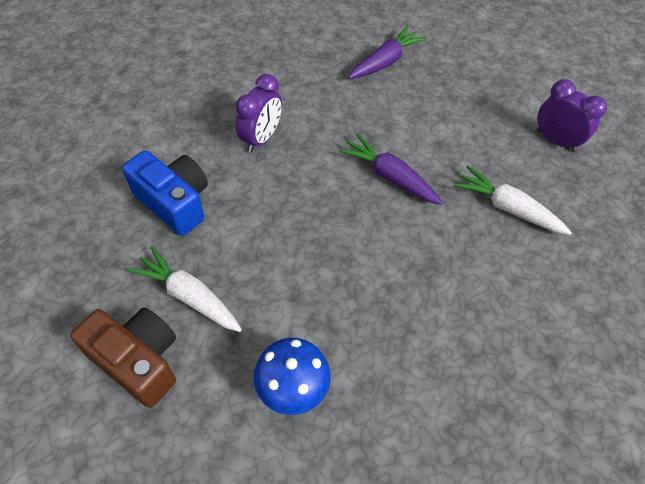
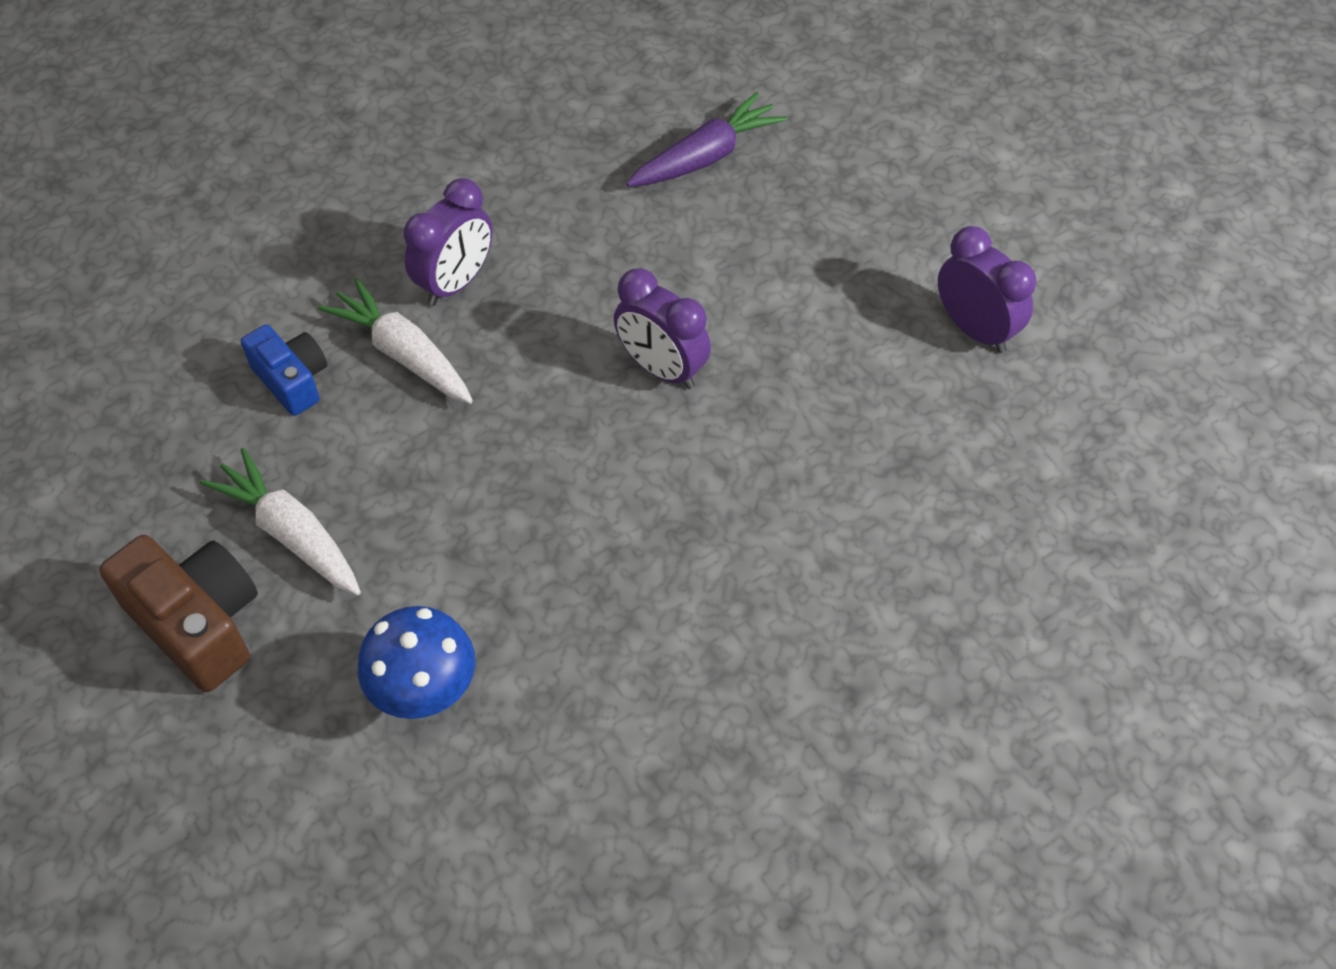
camera: 10 degrees right, 0 degrees up
(174, 202) = (292, 380): blue camera -> blue camera, size x0.64
(390, 177) = (661, 369): purple carrot -> purple clock
(508, 208) = (851, 441): white carrot -> white carrot (404, 354)

